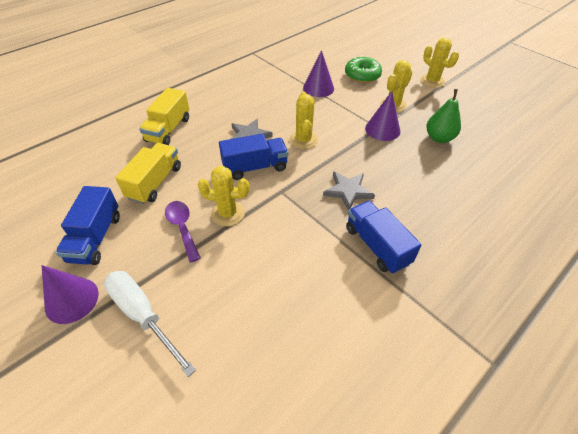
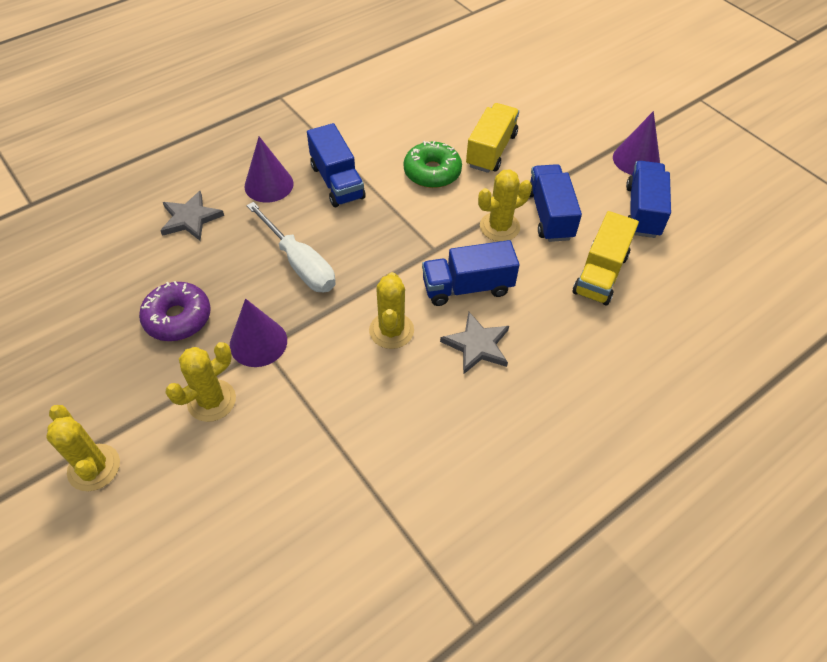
camera: 175 degrees left, 5 degrees up
(143, 315) = (566, 144): white screwdriver -> white screwdriver (300, 263)
(168, 129) = (611, 369): yellow truck -> yellow truck (491, 150)
(182, 227) = (549, 215): purple spoon -> blue truck
(227, 213) = (499, 227): yellow cactus -> yellow cactus turned 45 degrees counterclockwise
(318, 88) = (338, 463): purple cone -> purple cone (269, 185)
(348, 191) = (348, 243): grey star -> grey star (190, 218)
(362, 75) = (232, 500): green donut -> green donut (432, 172)
(439, 138) = (178, 318): green pear -> purple donut

